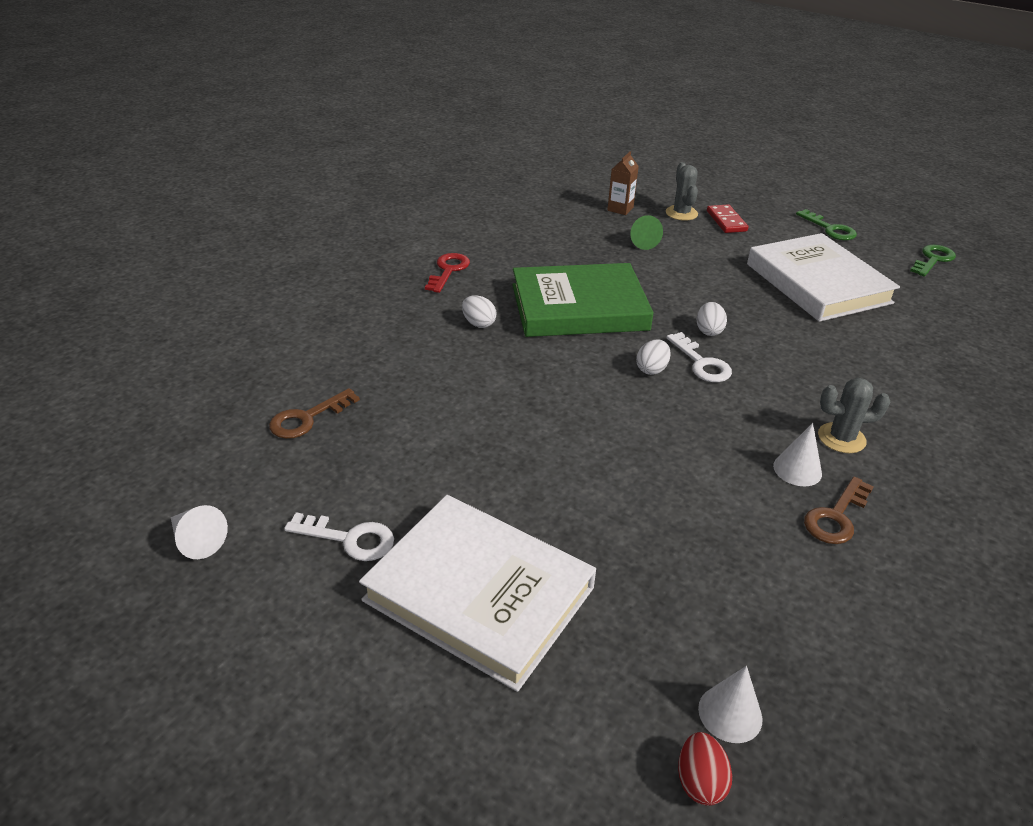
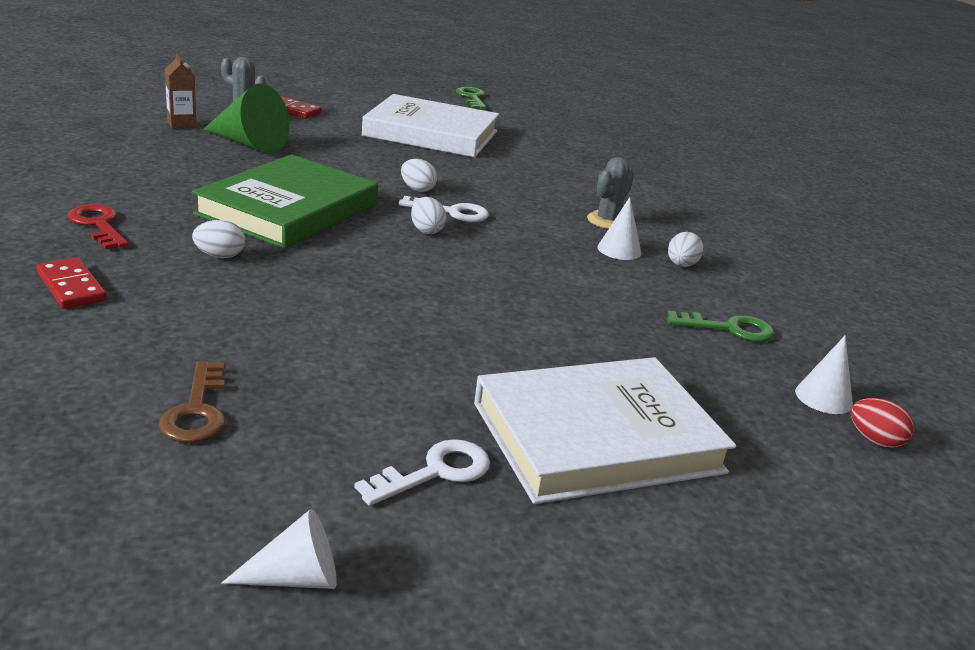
camera: 55 degrees left, 10 degrees down
(372, 307) = (71, 287): none -> red domino
(642, 241) = (249, 144): green cone -> green cone, size x1.75
(830, 229) = (376, 96): green key -> green key (729, 329)
(836, 517) = (681, 265): brown key -> white egg

